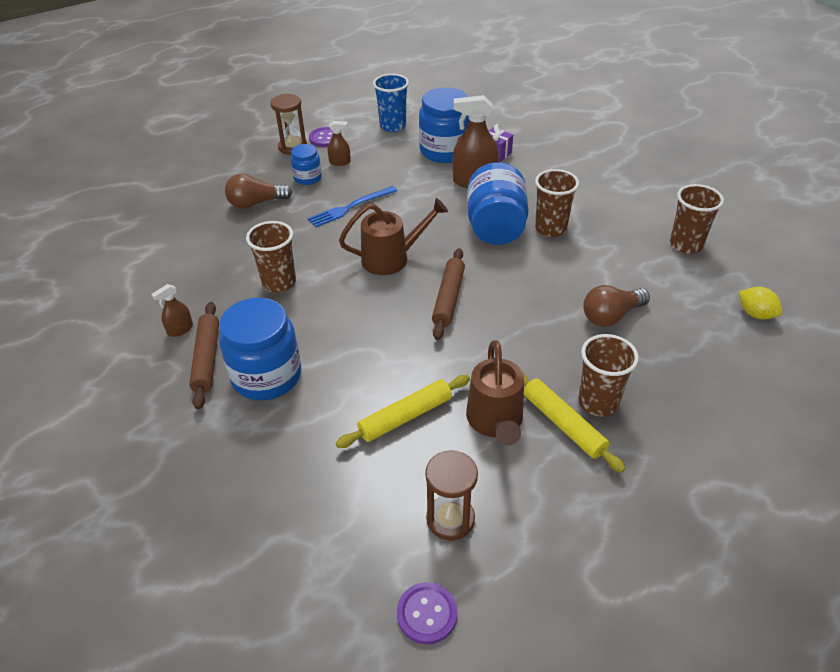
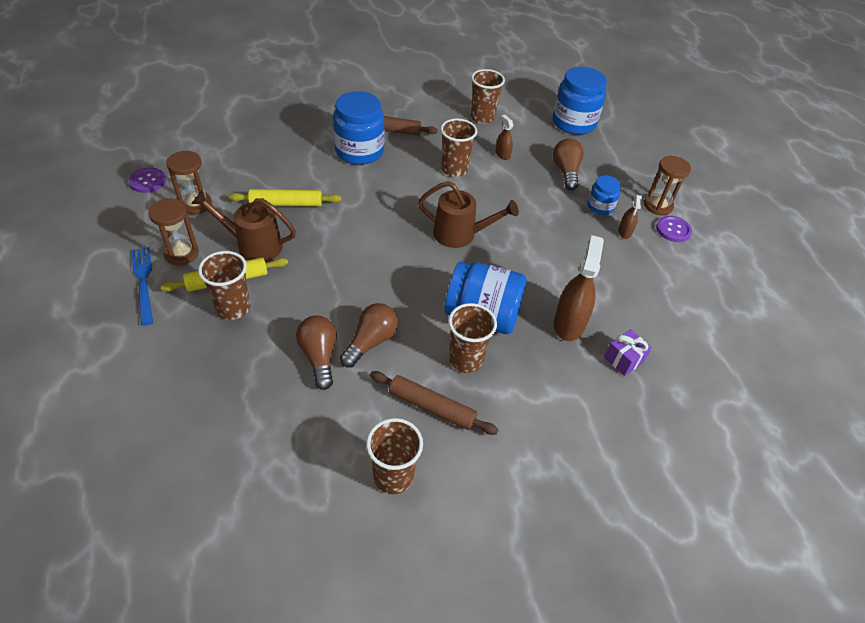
camera: 100 degrees right, 5 degrees up
(158, 278) = (482, 117): none -> brown cup
(180, 329) = (423, 122): brown spray bottle -> brown spray bottle (502, 154)
(350, 207) = (544, 224): blue fork -> blue fork (143, 282)
(392, 258) = (460, 234): brown watering can -> brown watering can turned 75 degrees counterclockwise
(393, 126) = (695, 286): blue cup -> none
(405, 417) = (286, 204): yellow rolling pin -> yellow rolling pin turned 75 degrees counterclockwise
(445, 151) = (635, 316): blue jar -> blue jar (573, 123)
(448, 298) = (394, 256): brown rolling pin -> brown rolling pin (432, 407)
(548, 490) = (181, 253): none -> brown hourglass
(570, 287) = (371, 342): none -> brown light bulb
(755, 314) = (259, 484): yellow lemon -> none

